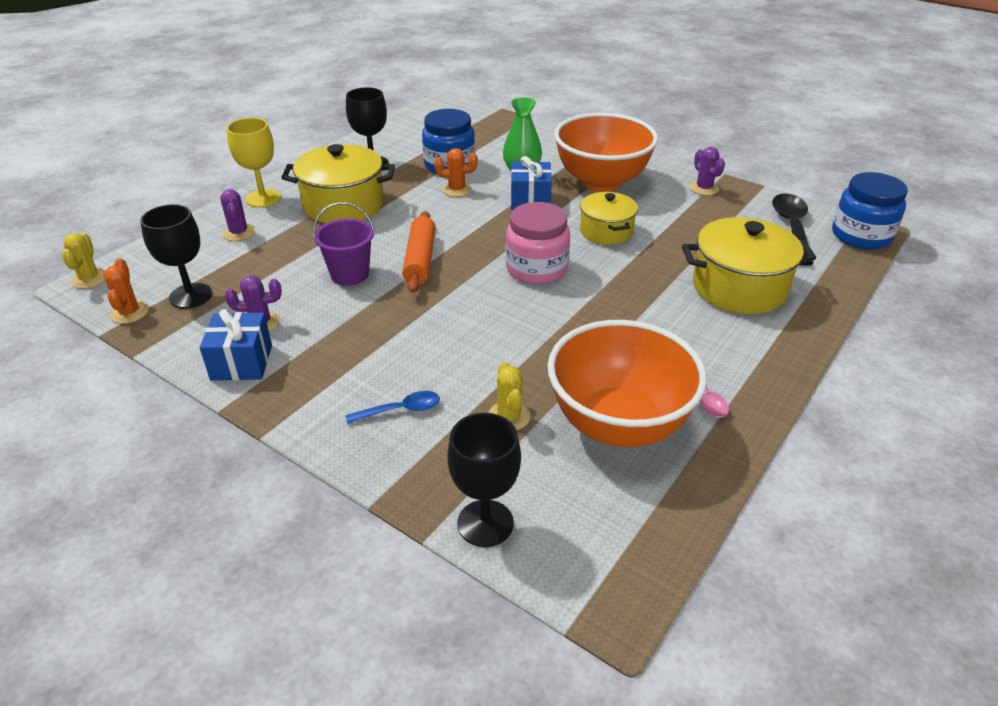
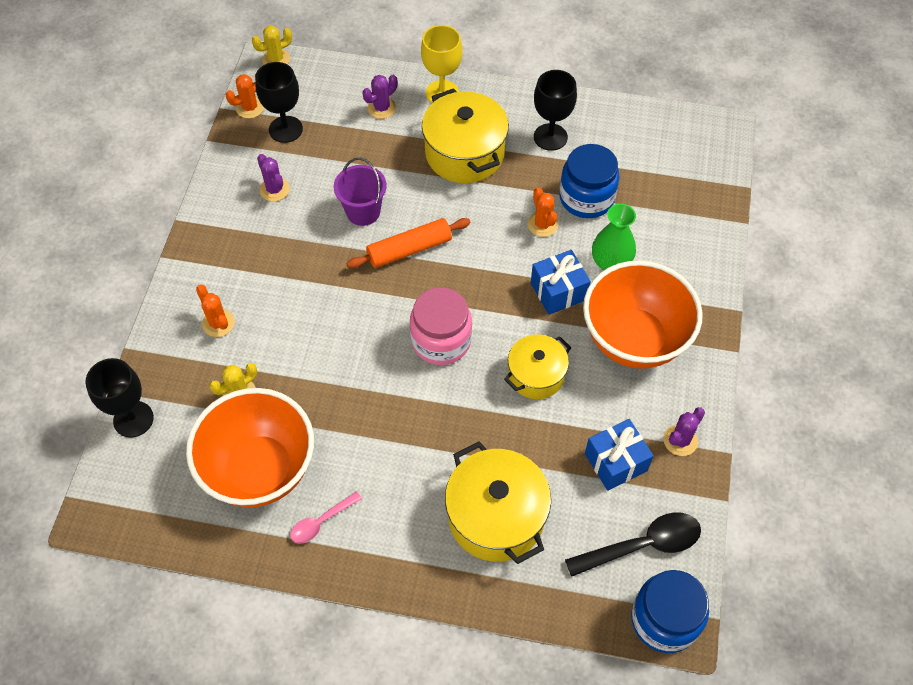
camera: 65 degrees right, 20 degrees up
(242, 362) = (227, 204): blue gift -> blue gift (616, 462)
(400, 410) = (218, 323): blue spoon -> orange cactus

